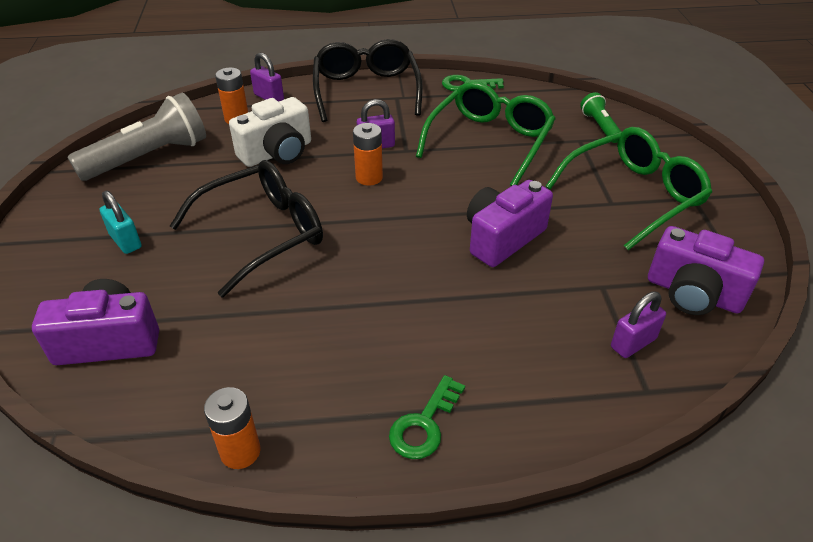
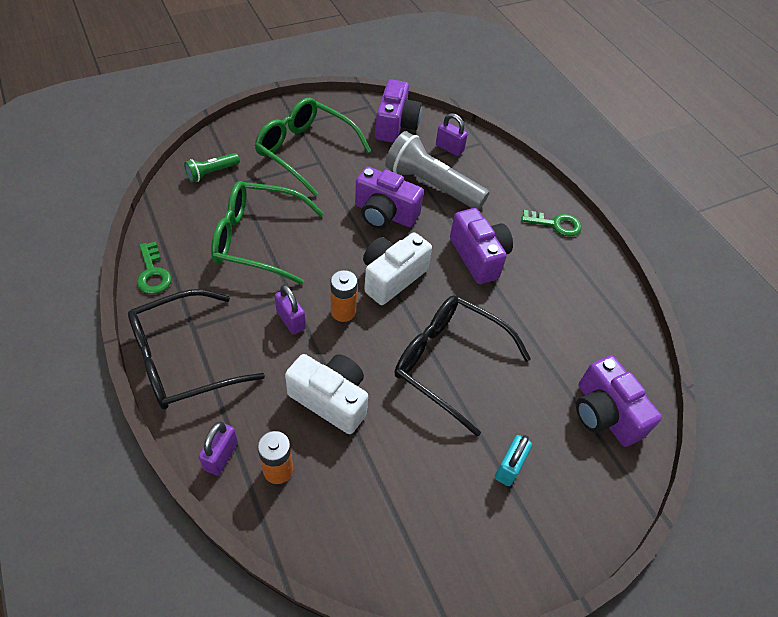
camera: 115 degrees left, 10 degrees up
(149, 157) = (382, 526): grey flashlight -> grey flashlight (431, 185)
(240, 451) = (624, 299): orange battery -> none
(396, 305) = (479, 257): none -> purple camera
(397, 220) = (391, 277): none -> white camera

